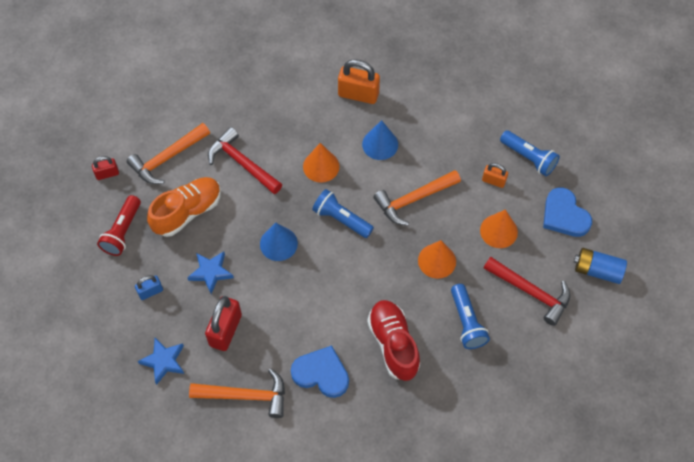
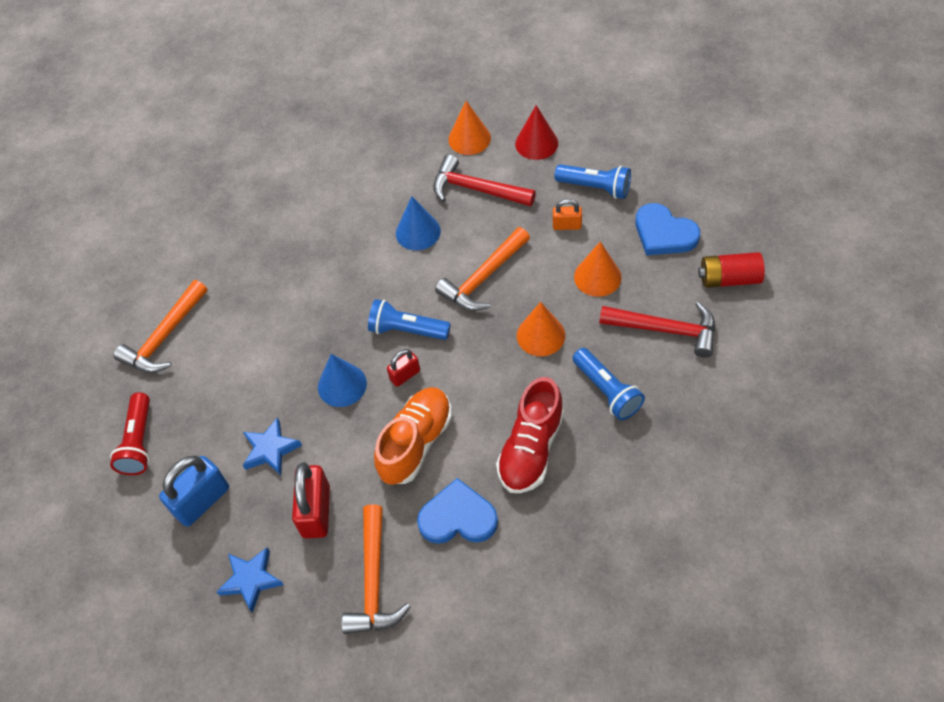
camera: 15 degrees left, 5 degrees down
(107, 174) = (94, 381): red padlock -> red padlock (405, 375)
(150, 291) = (202, 501): blue padlock -> blue padlock, size x1.79
(187, 212) = (214, 389): orange shoe -> orange shoe (416, 443)
(242, 163) = (260, 310): red hammer -> red hammer (476, 189)
(246, 395) = (374, 581): orange hammer -> orange hammer turned 105 degrees clockwise
(321, 166) = (358, 280): orange cone -> orange cone (469, 138)
(358, 94) = (369, 188): orange padlock -> none
(393, 344) = (531, 449): red shoe -> red shoe turned 120 degrees counterclockwise
(499, 104) = (536, 143): none -> red cone
(597, 270) = (729, 279): blue battery -> red battery

